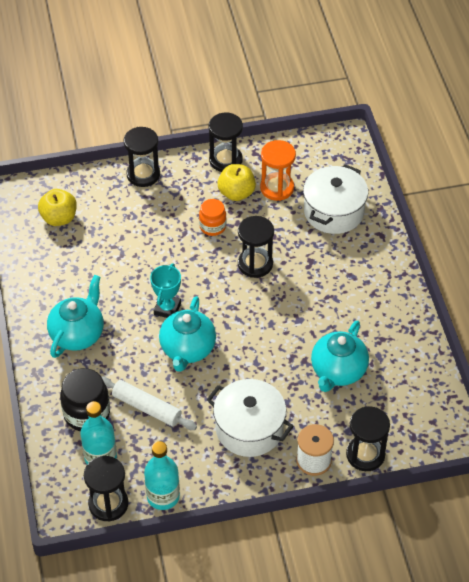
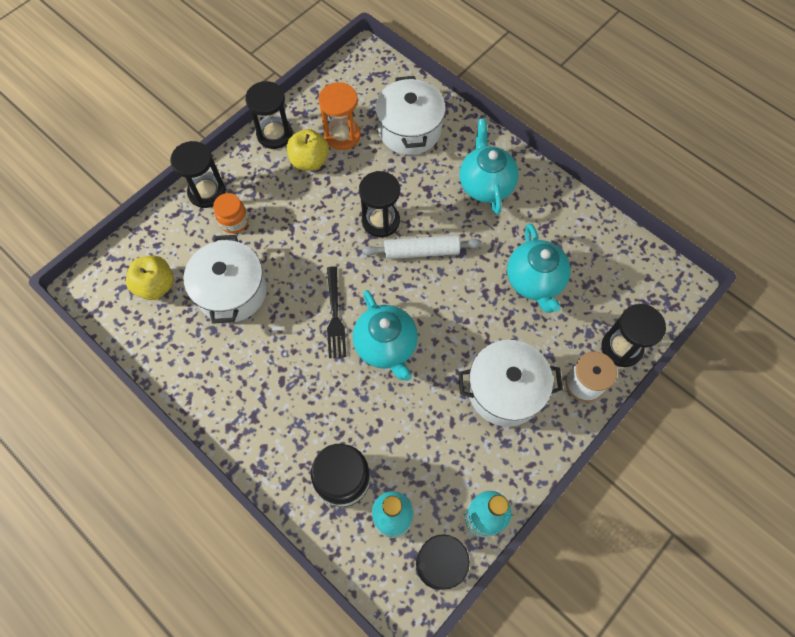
camera: 35 degrees left, 15 degrees up
(77, 334) = (268, 398): turquoise teapot -> turquoise teapot (485, 184)
(107, 251) = (231, 291): none -> white pot
(146, 408) = (395, 433): white rolling pin -> white rolling pin (421, 251)
(167, 308) = (335, 316): turquoise trophy -> black fork
(212, 226) = (313, 207): orange jar -> orange jar (234, 222)

